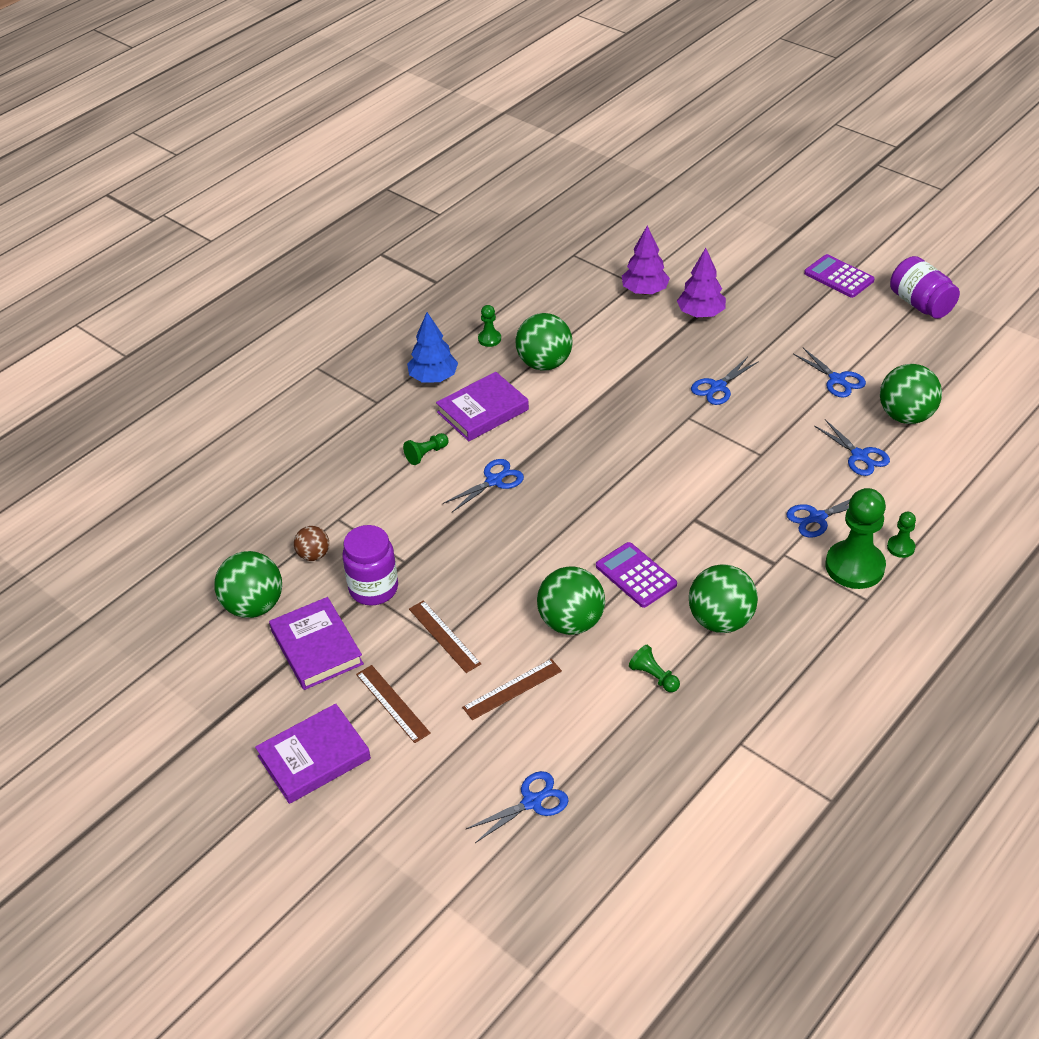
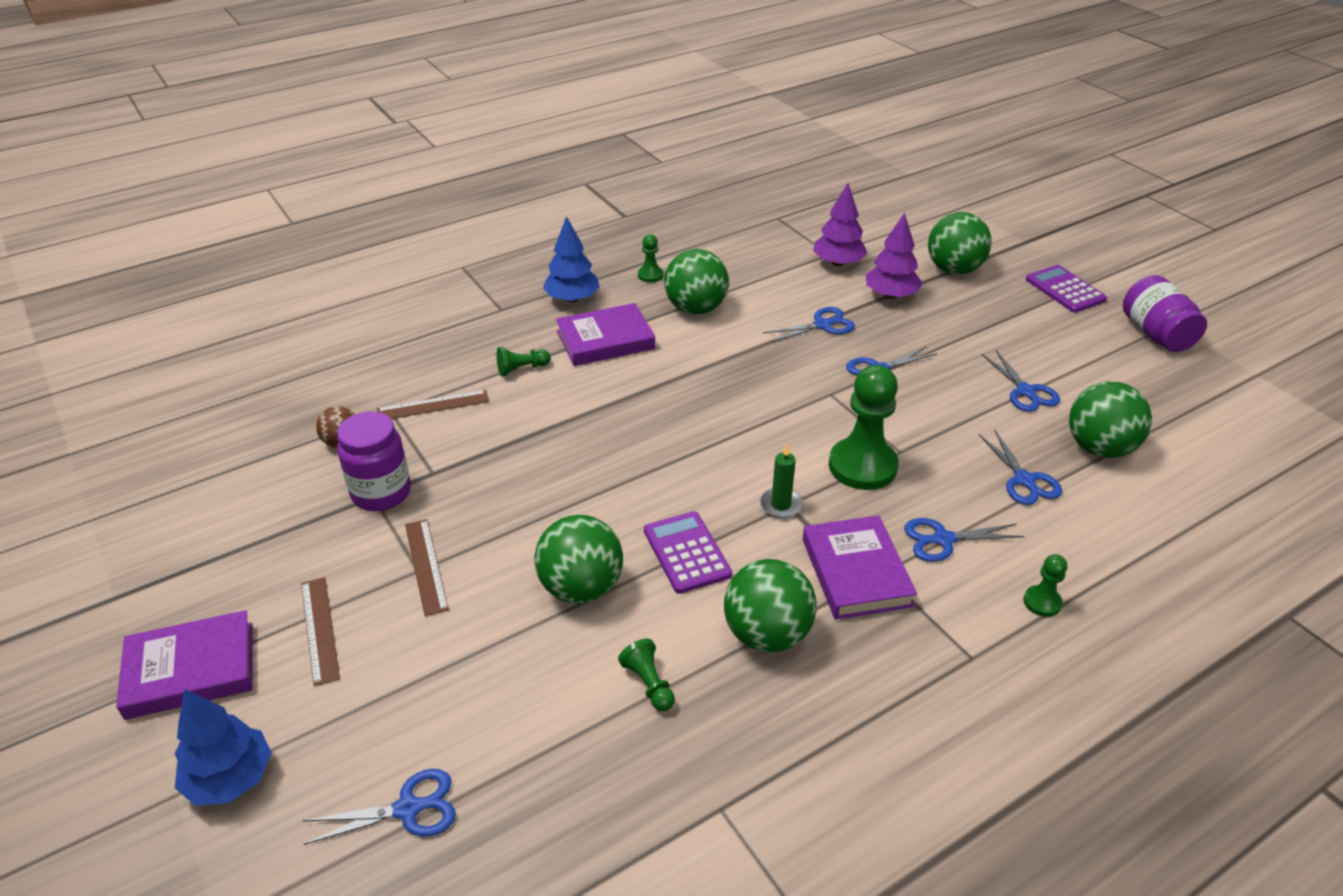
camera: 15 degrees right, 5 degrees down
(254, 606) = (245, 479): green ball -> green ball (954, 269)
(316, 647) = (279, 541): purple book -> purple book (856, 572)
(395, 819) = (230, 779): none -> blue tree
(494, 480) = (579, 411): blue scissors -> blue scissors (823, 325)
(512, 689) = (467, 651): brown ruler -> brown ruler (433, 405)
(689, 520) = (780, 505): none -> green candle
(854, 566) = (971, 611): green pawn -> green pawn (862, 466)

